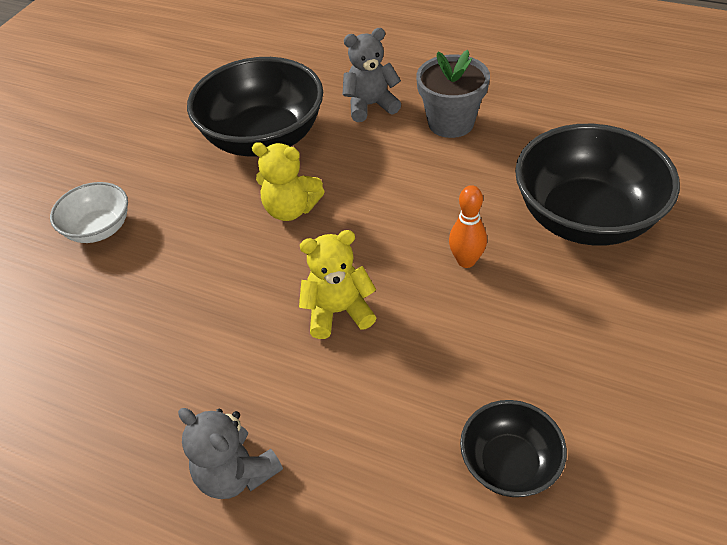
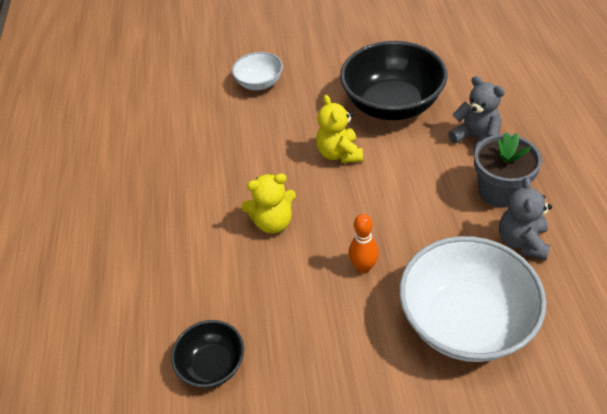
camera: 60 degrees right, 0 degrees up
(236, 473) = (138, 238): grey teddy bear -> grey teddy bear (522, 241)
(338, 312) = (273, 222): yellow teddy bear -> yellow teddy bear turned 120 degrees clockwise
(585, 217) = (465, 321): black bowl -> white bowl

